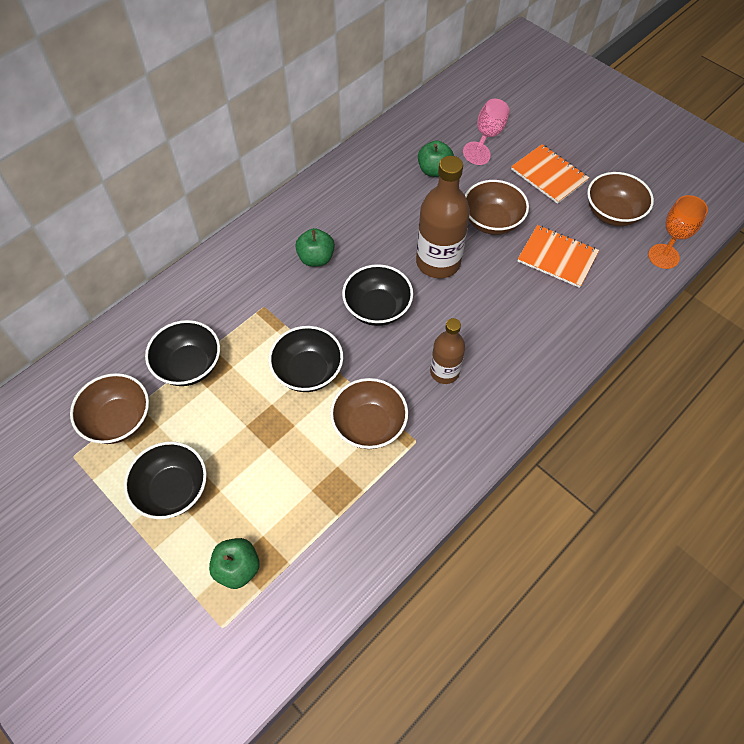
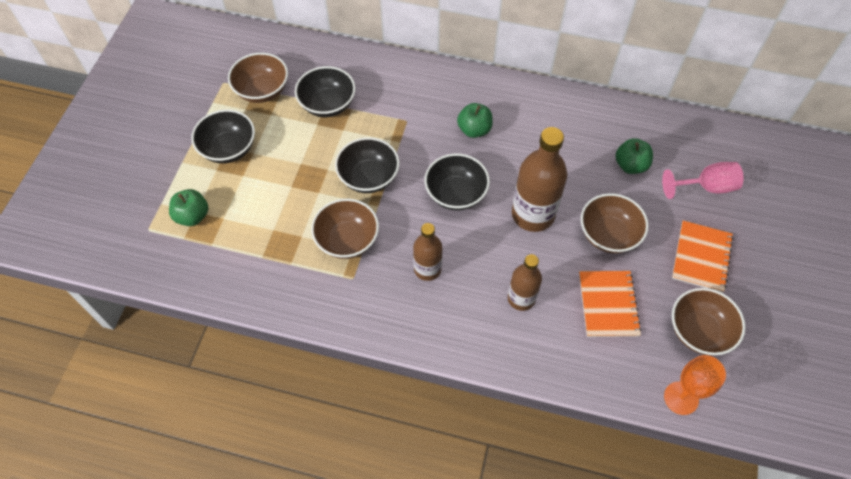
camera: 60 degrees right, 0 degrees up
(517, 315) = (521, 298): none -> brown bottle

